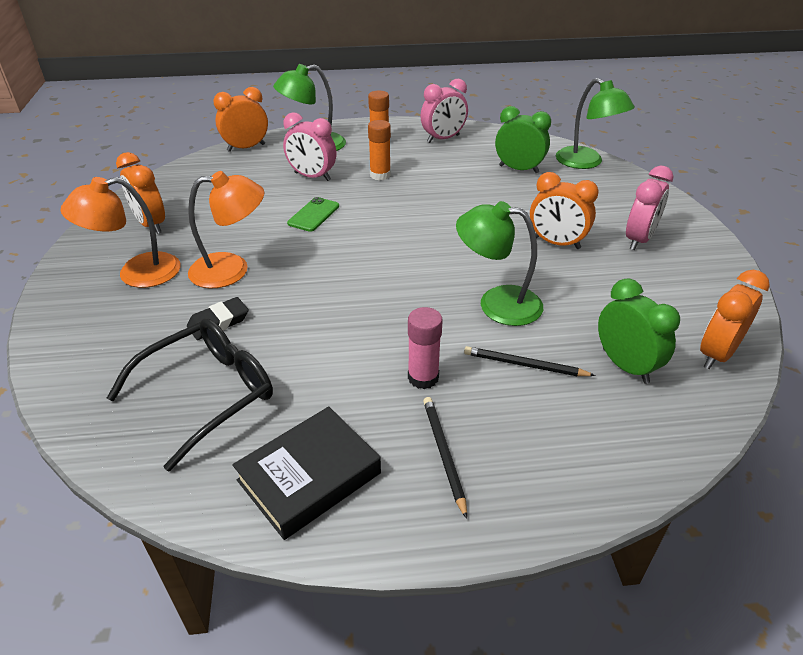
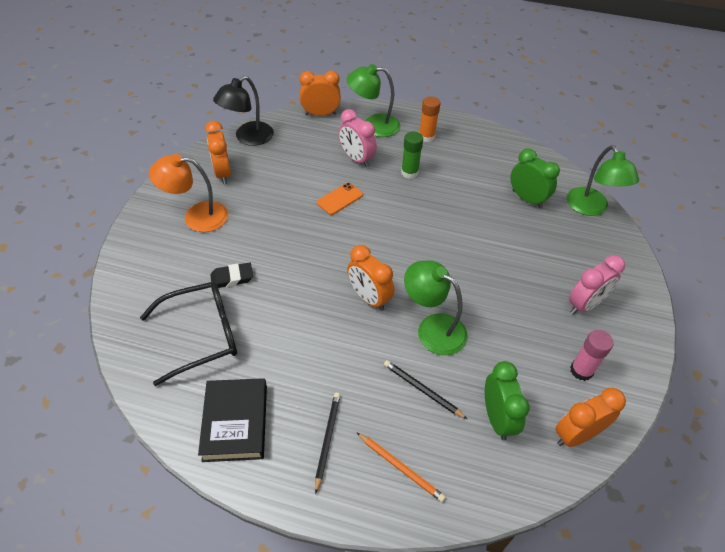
camera: 20 degrees right, 10 degrees up
(167, 185) = (248, 138): none -> black lamp
(232, 269) = (260, 233): orange lamp -> none
(309, 477) = (235, 422): black book -> black book turned 75 degrees counterclockwise
(313, 215) = (340, 199): green phone -> orange phone
(380, 175) = (409, 172): orange glue stick -> green glue stick
(423, 377) = (345, 374): pink glue stick -> pink glue stick (581, 370)
(443, 139) = (481, 147): pink clock -> none
(552, 452) = (400, 467): none -> orange pencil
(556, 243) = (513, 286): orange clock -> orange clock (369, 298)

